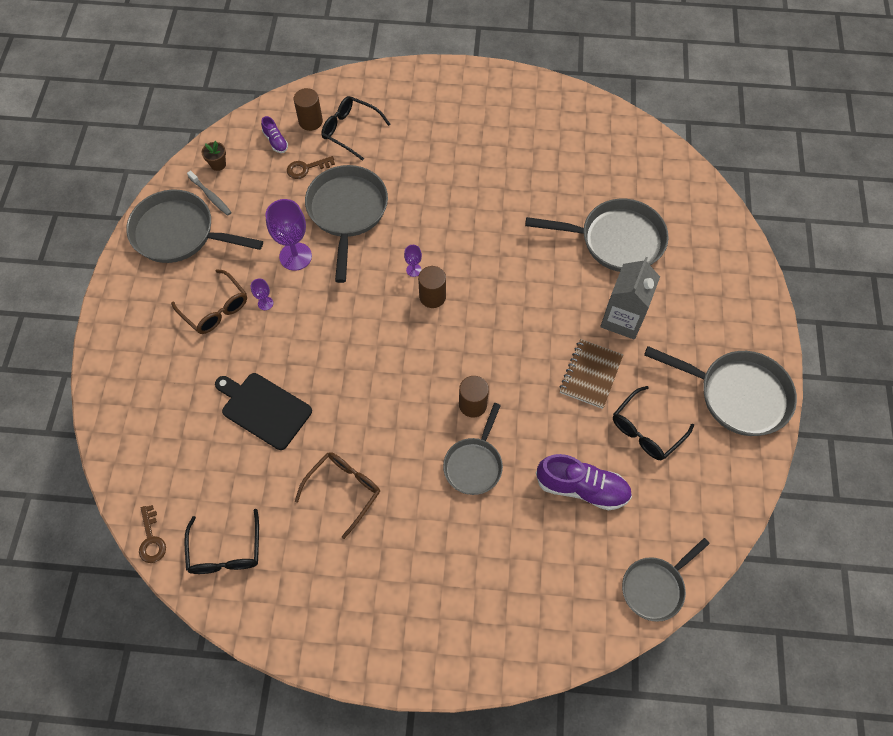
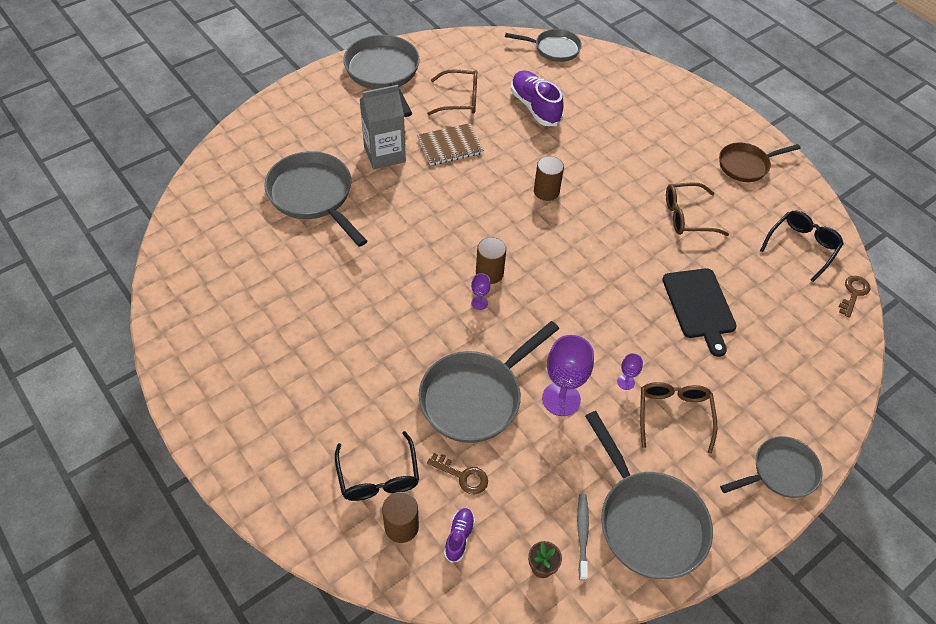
camera: 135 degrees left, 10 degrees down
(343, 609) = (746, 165): none -> brown pan
(474, 464) = (585, 164): grey pan -> grey pan (780, 472)
(646, 430) = (460, 99): black glasses -> brown glasses

